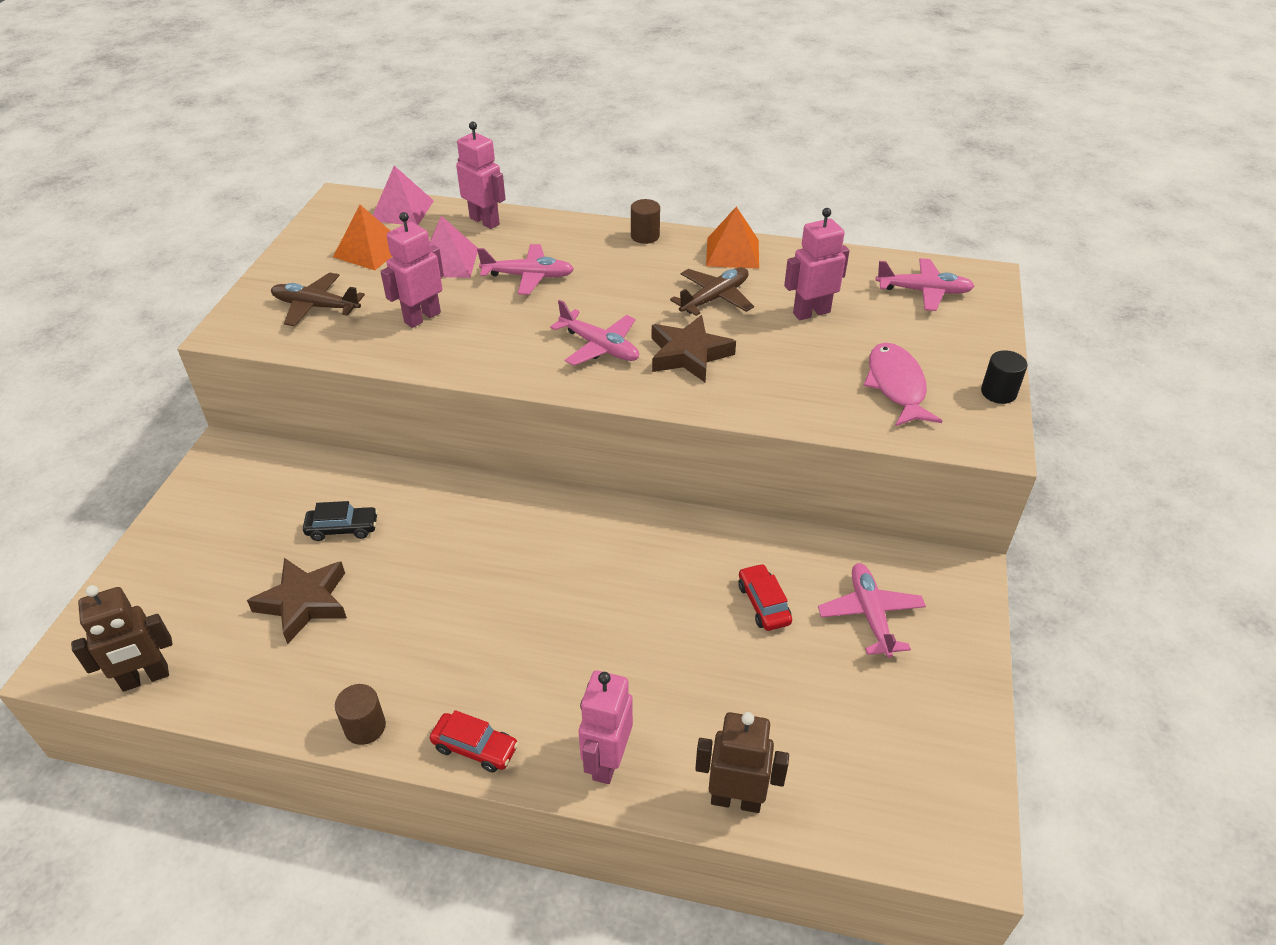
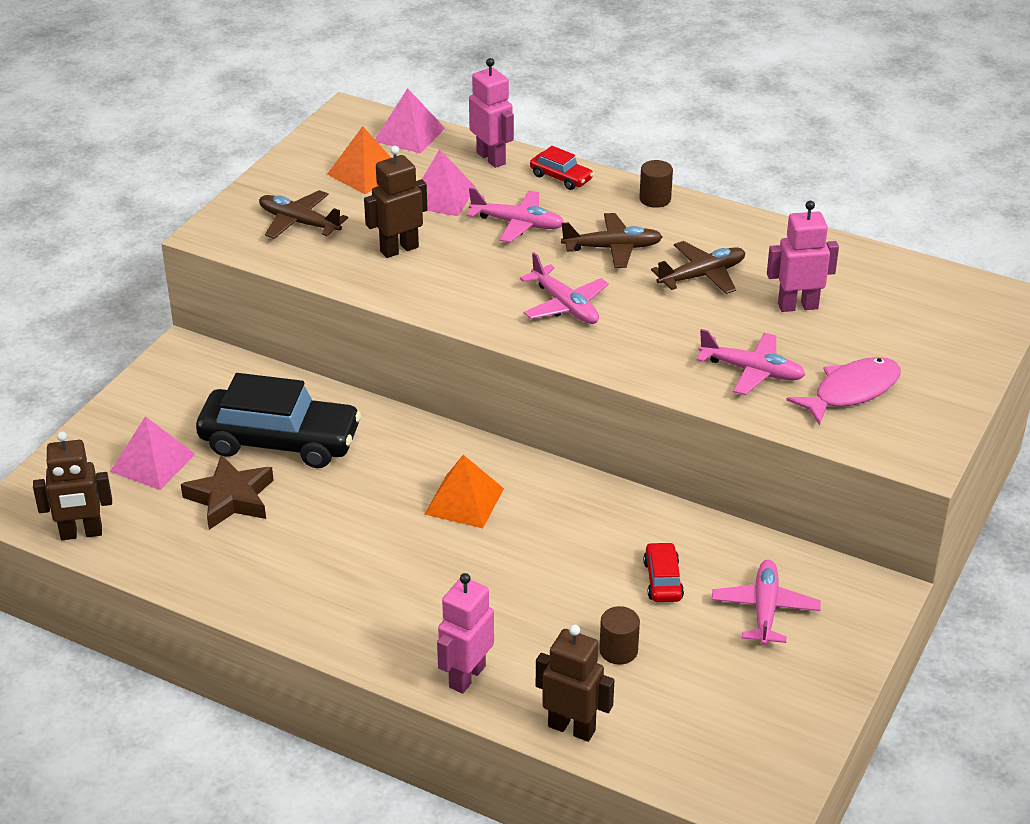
camera: 15 degrees right, 5 degrees down
(212, 578) = (152, 462): none -> pink pyramid
(342, 529) = (280, 441): black car -> black car, size x2.23
(365, 727) = (261, 608): brown cylinder -> brown cylinder (618, 651)
(422, 317) = (399, 249): pink robot -> brown robot
(475, 748) = (353, 643): red car -> red car (561, 177)
(624, 286) = (612, 248): none -> brown plane
(689, 354) = (652, 327): brown star -> none
(732, 253) = (742, 231): orange pyramid -> orange pyramid (464, 501)
(896, 386) = (851, 391): pink fish -> pink fish turned 45 degrees clockwise
(924, 291) = (931, 303): pink plane -> pink plane (752, 371)
(998, 393) = (955, 415): black cylinder -> none

